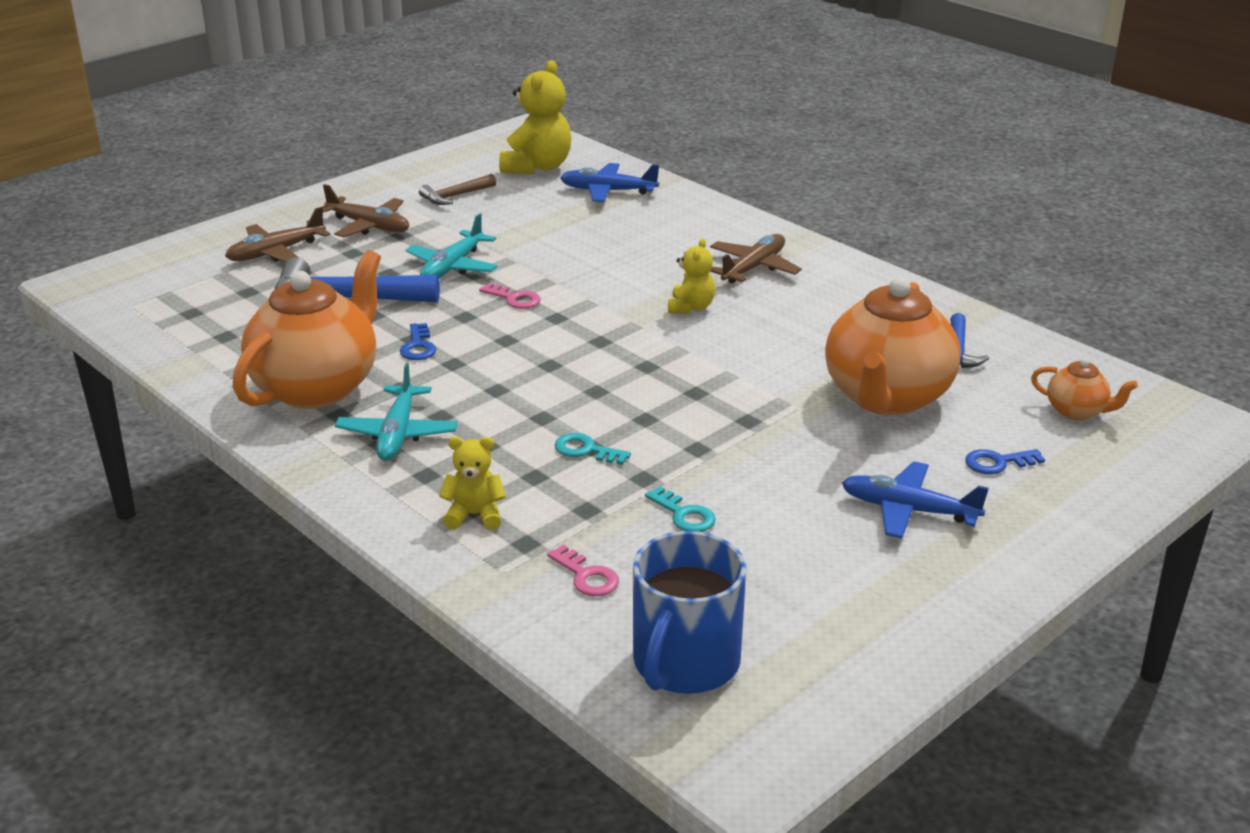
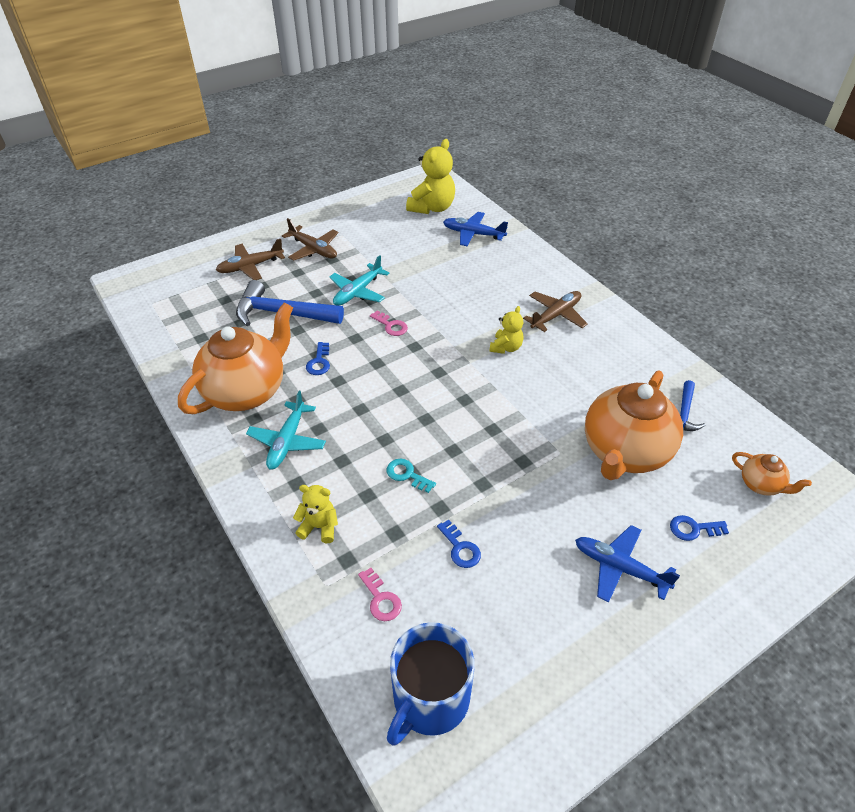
camera: 10 degrees right, 15 degrees up
(455, 196) = (374, 228): brown hammer -> none
(684, 515) = (460, 548): turquoise key -> blue key

